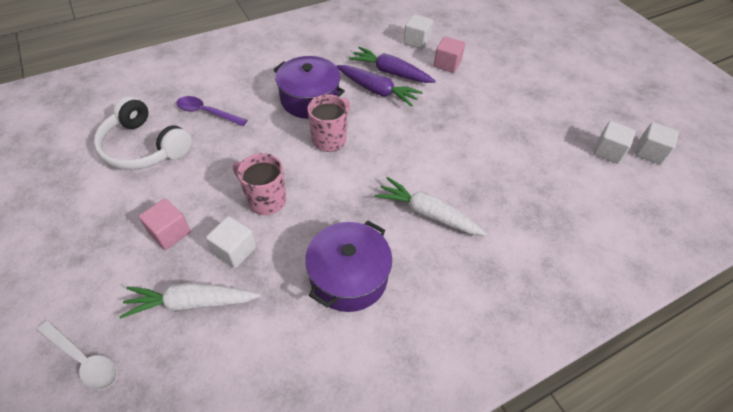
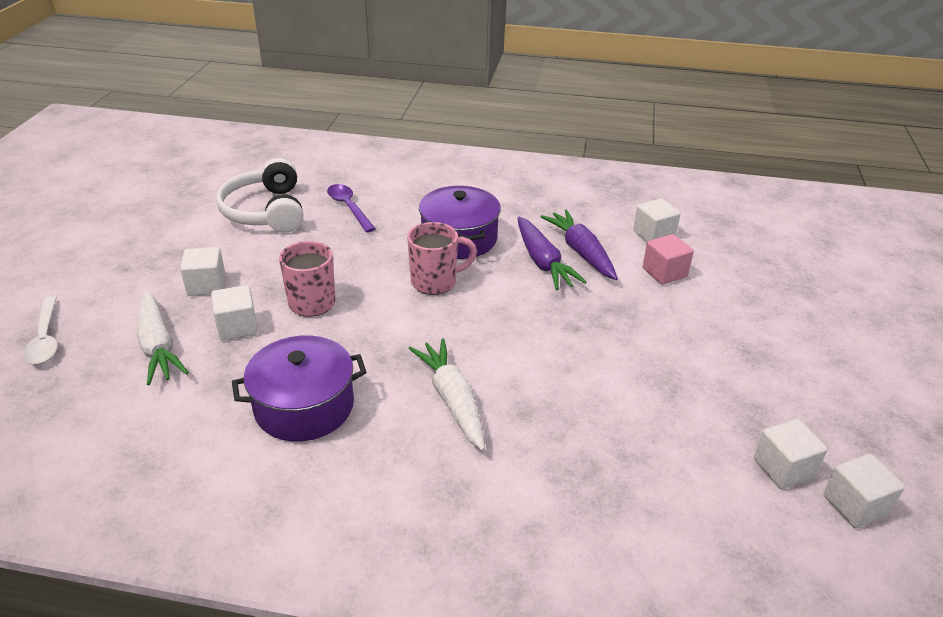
camera: 40 degrees right, 15 degrees down
(170, 232) = (206, 285): pink cube -> white cube
(191, 303) = (158, 346): white carrot -> white carrot turned 150 degrees counterclockwise

